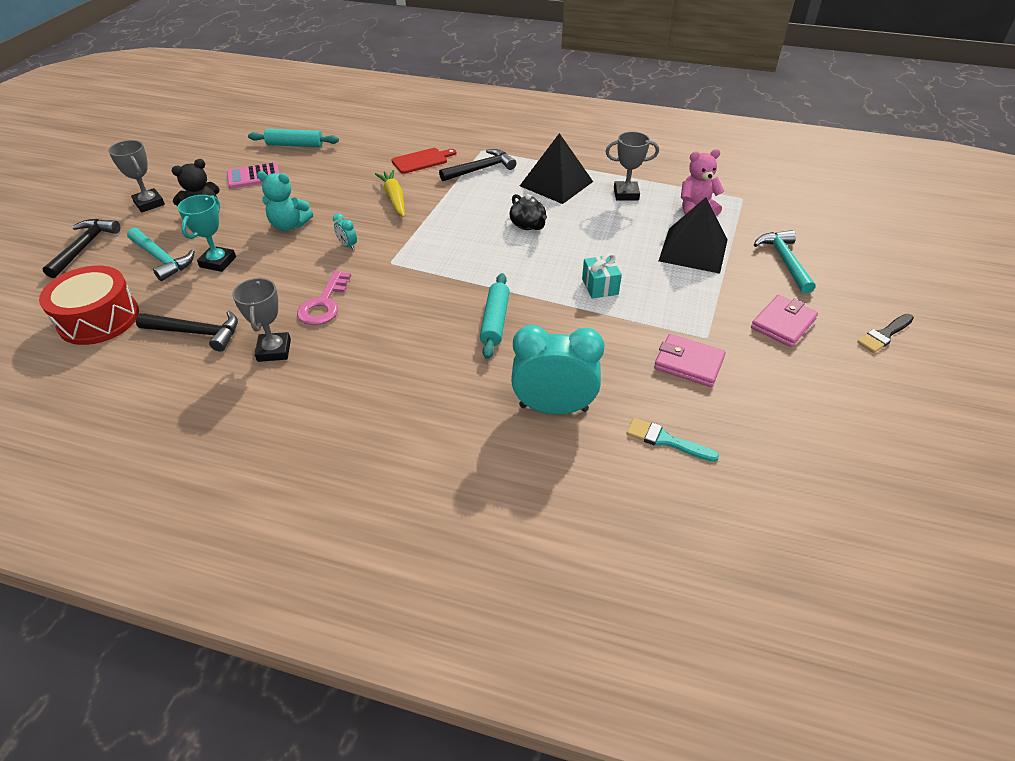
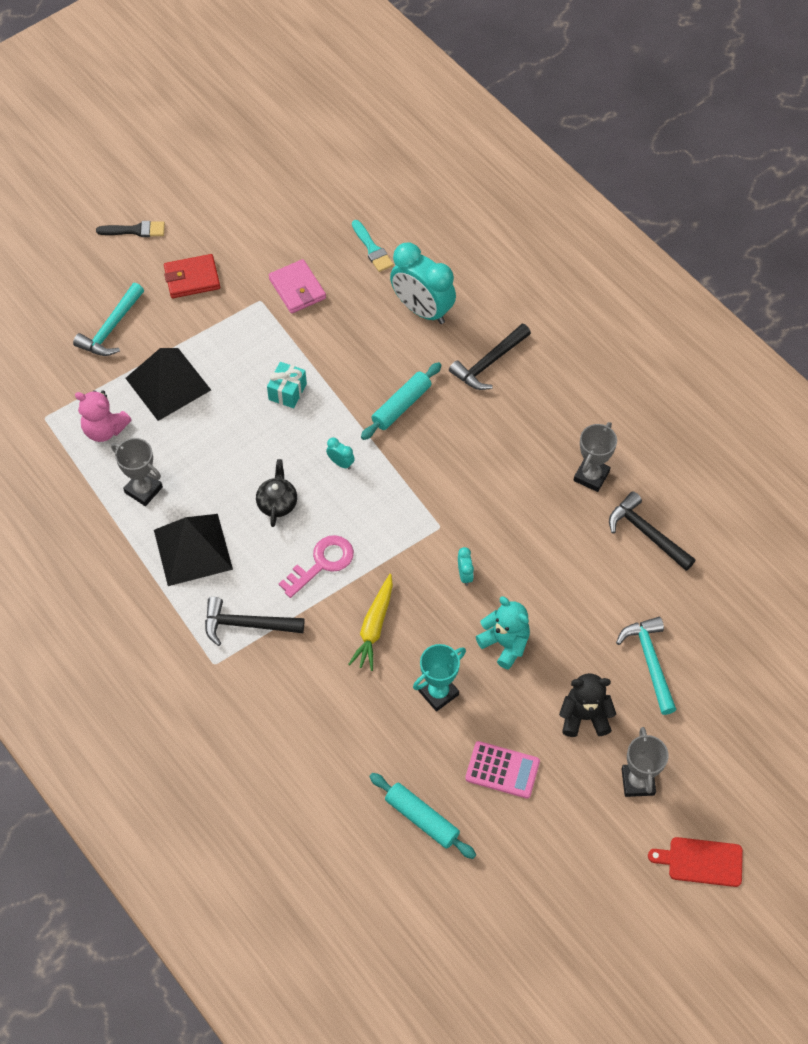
camera: 145 degrees left, 15 degrees up
(84, 247) = (723, 731): black hammer -> black hammer (489, 363)
(99, 319) = (726, 601): red drum -> none
(218, 262) = (597, 623): turquoise trophy -> turquoise trophy (438, 692)
(324, 304) = (527, 506): pink key -> pink key (322, 563)
(422, 160) = (297, 684): red cutting board -> red cutting board (701, 861)
(506, 264) = (341, 463): none -> turquoise clock
(783, 324) = (192, 278): pink wallet -> red wallet

